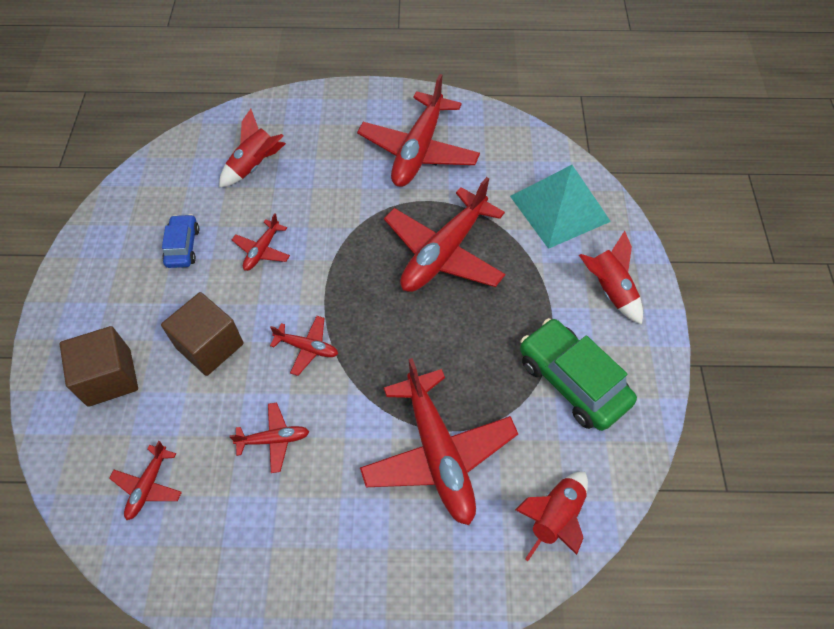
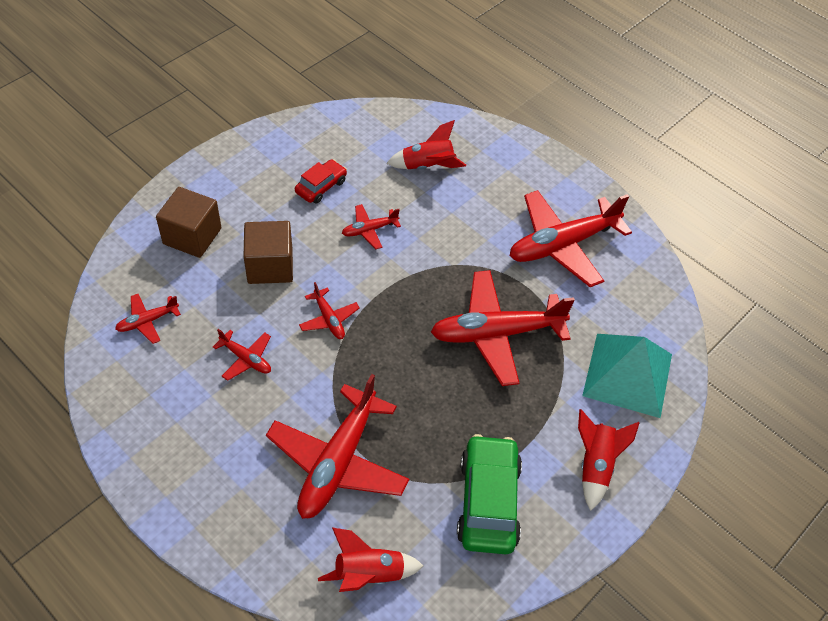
camera: 40 degrees right, 5 degrees down
(183, 246) = (321, 187): blue car -> red car

